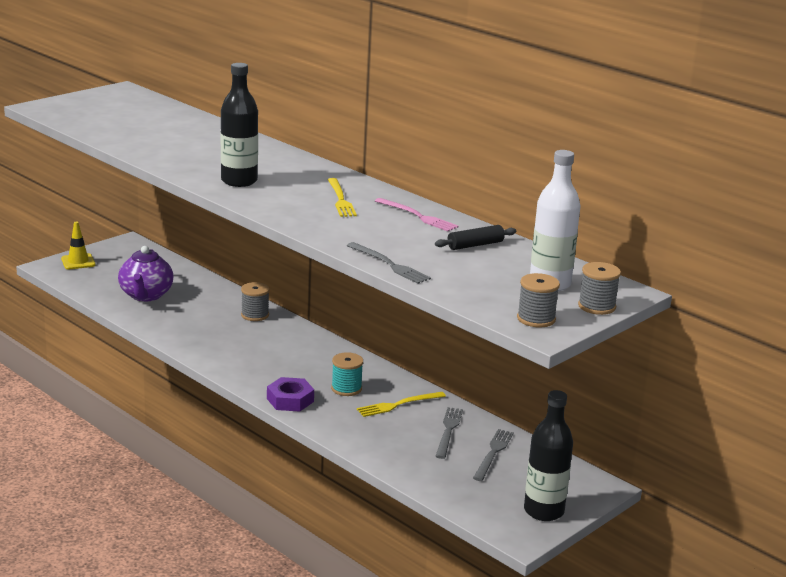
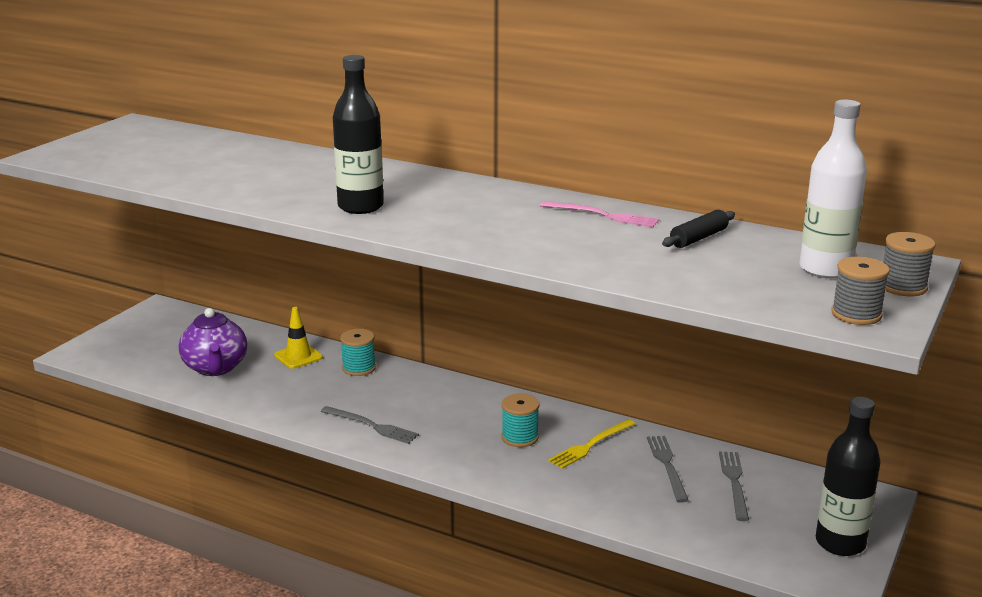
camera: 15 degrees left, 0 degrees up
(78, 262) = (109, 341): yellow traffic cone -> yellow traffic cone (298, 356)
(255, 315) = (359, 368): grey spool -> turquoise spool
(290, 400) = (465, 465): purple nut -> none
(340, 199) = (498, 210): yellow fork -> none
(389, 264) = (627, 278): grey fork -> grey fork (372, 426)

